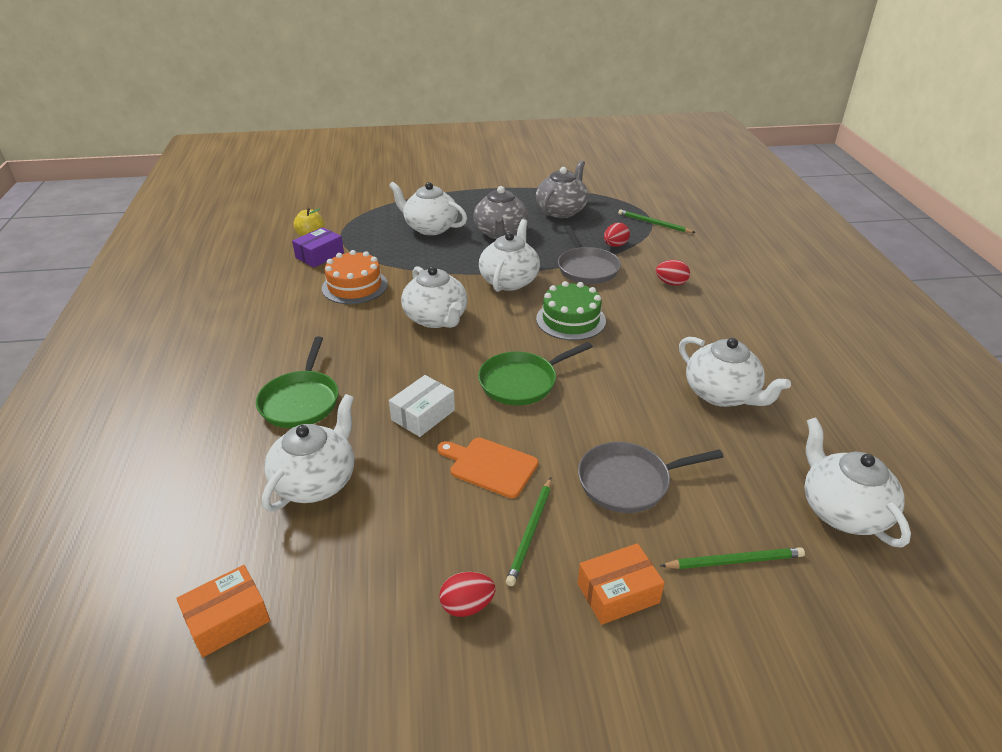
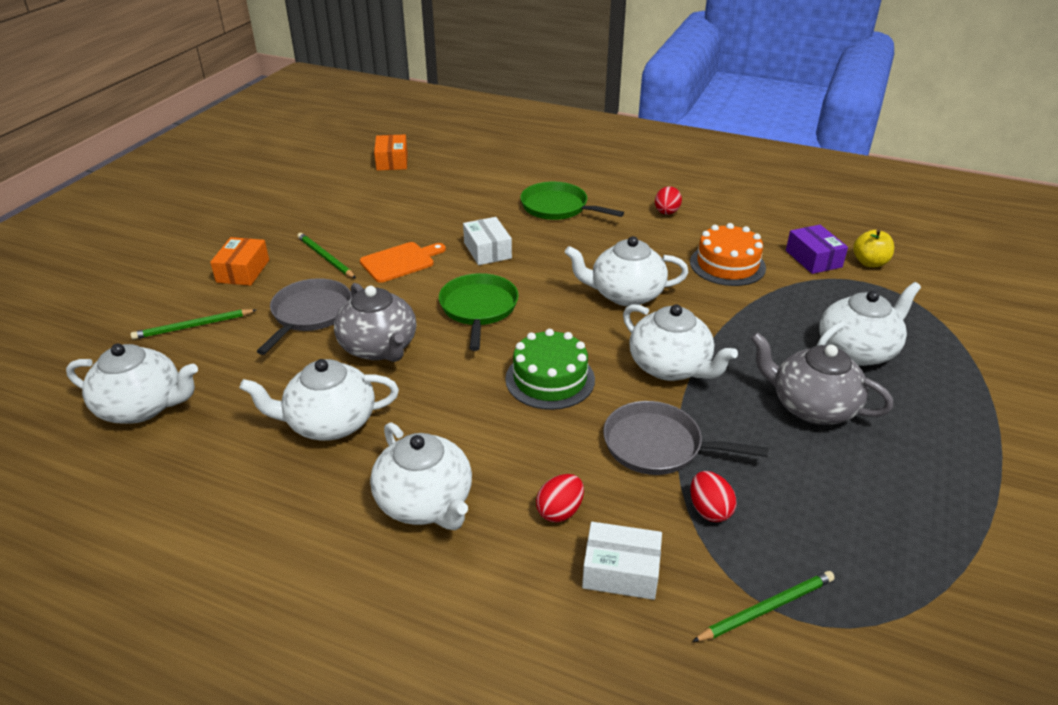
camera: 120 degrees right, 0 degrees up
(316, 481) = (464, 198): white teapot -> white teapot (425, 502)
(467, 606) = (308, 222): red egg -> red egg (666, 213)
(561, 211) = (871, 505): grey teapot -> grey teapot (379, 347)
(682, 258) = (621, 571): none -> white box
(734, 561) = (193, 326): green pencil -> green pencil turned 45 degrees clockwise

